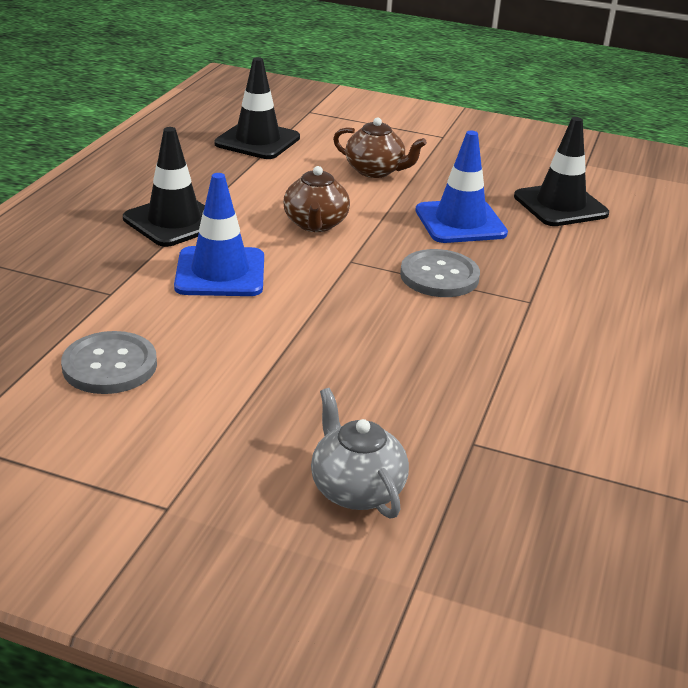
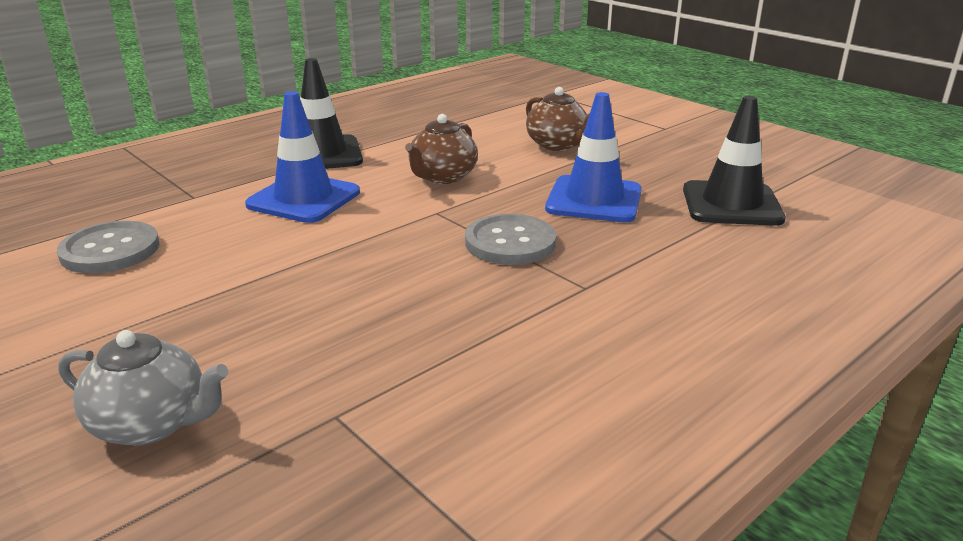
camera: 30 degrees right, 5 degrees down
(257, 141) = (475, 108): black traffic cone -> none
(356, 489) = (152, 424): grey teapot -> grey teapot turned 105 degrees clockwise

